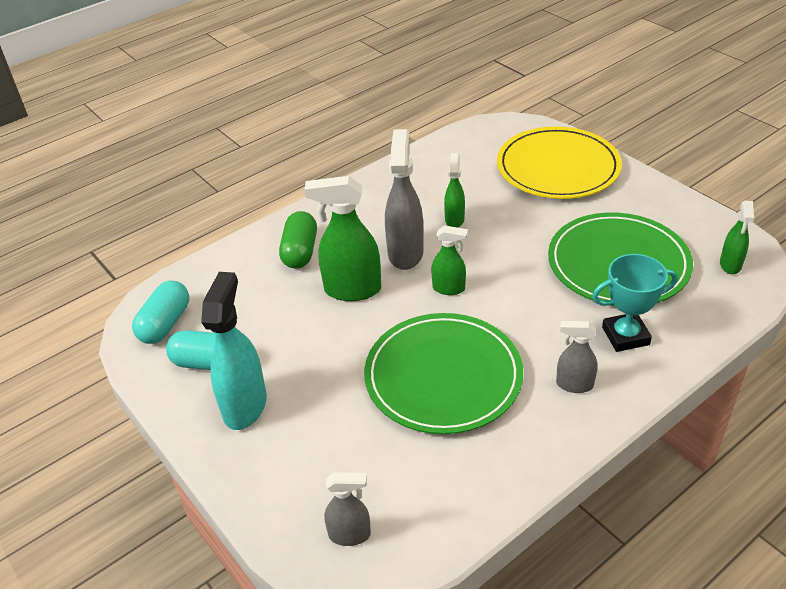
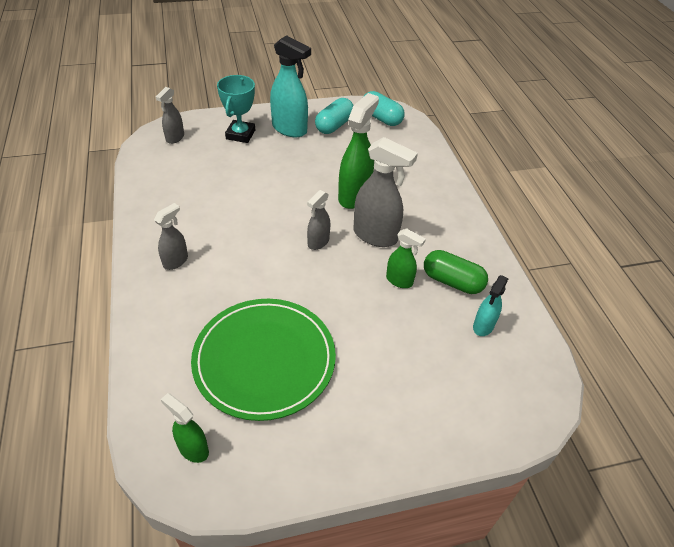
camera: 110 degrees right, 5 degrees up
(300, 252) = (414, 186): green capsule -> green capsule (452, 281)
(443, 376) = (240, 206): green plate -> none
(449, 288) = (318, 242): green spray bottle -> grey spray bottle
(465, 164) = (483, 326): none -> turquoise spray bottle
(558, 167) = (437, 399): yellow plate -> none
(625, 336) = (188, 314): turquoise trophy -> turquoise trophy (240, 134)

